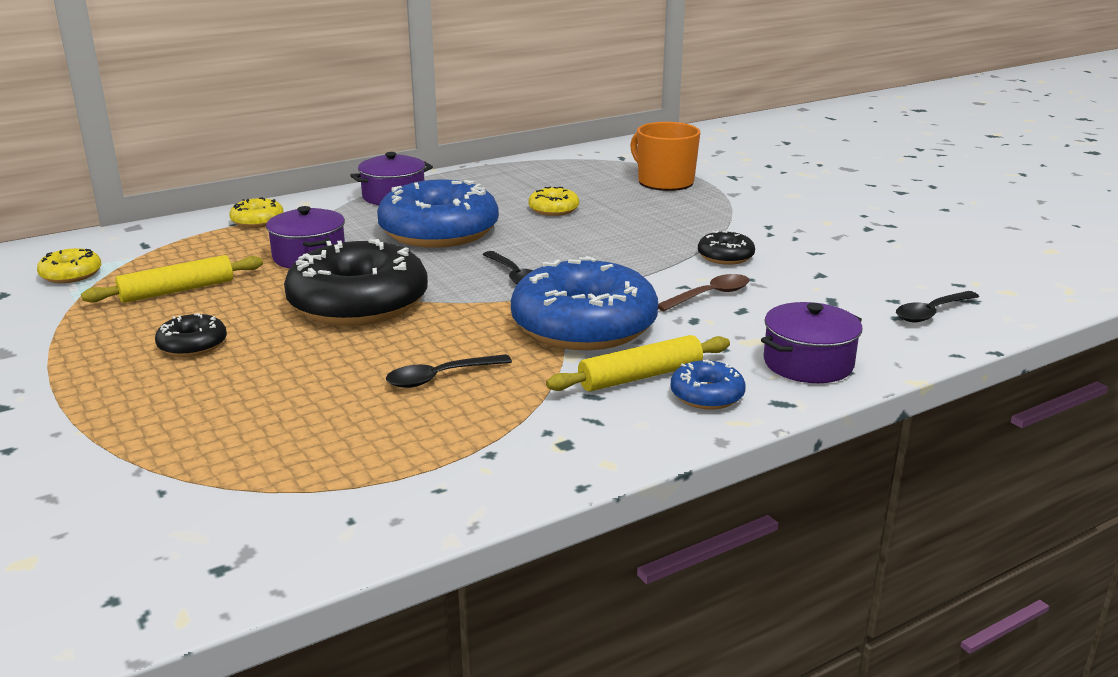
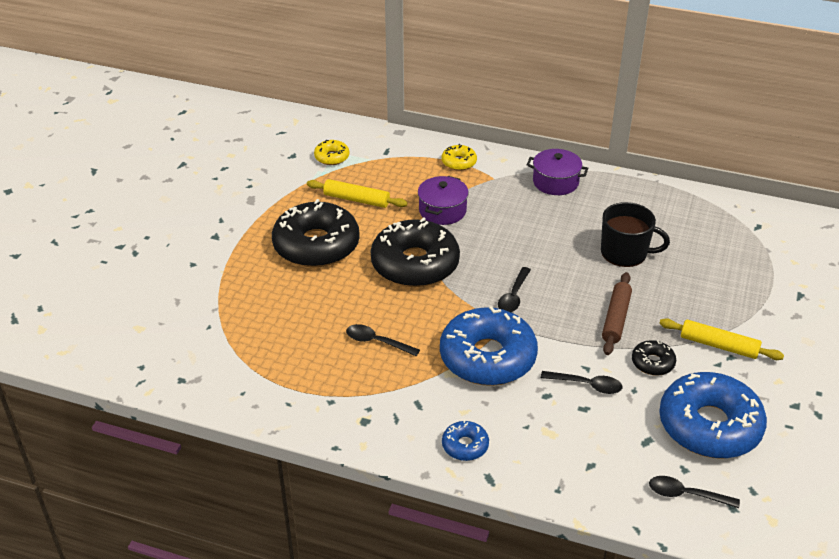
camera: 50 degrees right, 15 degrees up
(192, 345) = (316, 245): black donut -> black donut, size x2.23
(439, 231) = (532, 231): blue donut -> blue donut (709, 426)
(553, 209) = (625, 252): yellow donut -> black mug
(637, 247) = (616, 318): none -> brown rolling pin
(640, 376) = (457, 410): yellow rolling pin -> yellow rolling pin (718, 345)
(664, 182) = (741, 270): orange mug -> none
(709, 295) = (587, 385): brown spoon -> black spoon
(808, 363) = (547, 468): purple pot -> none

